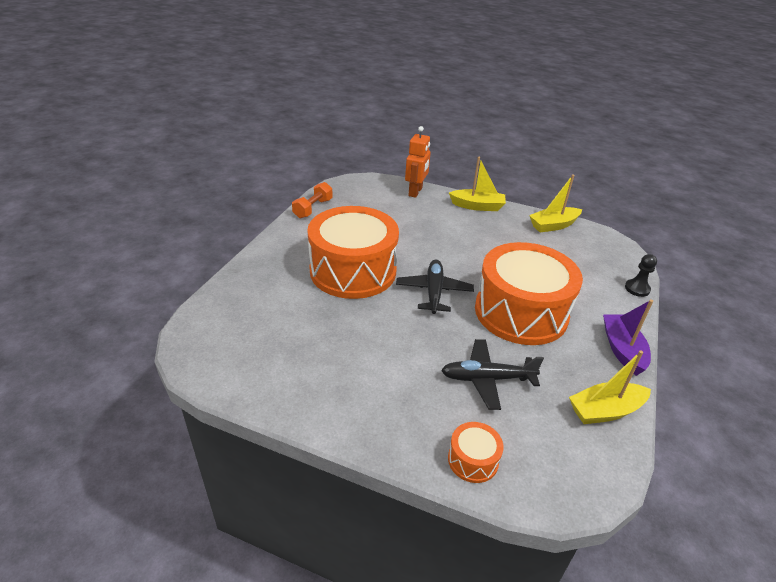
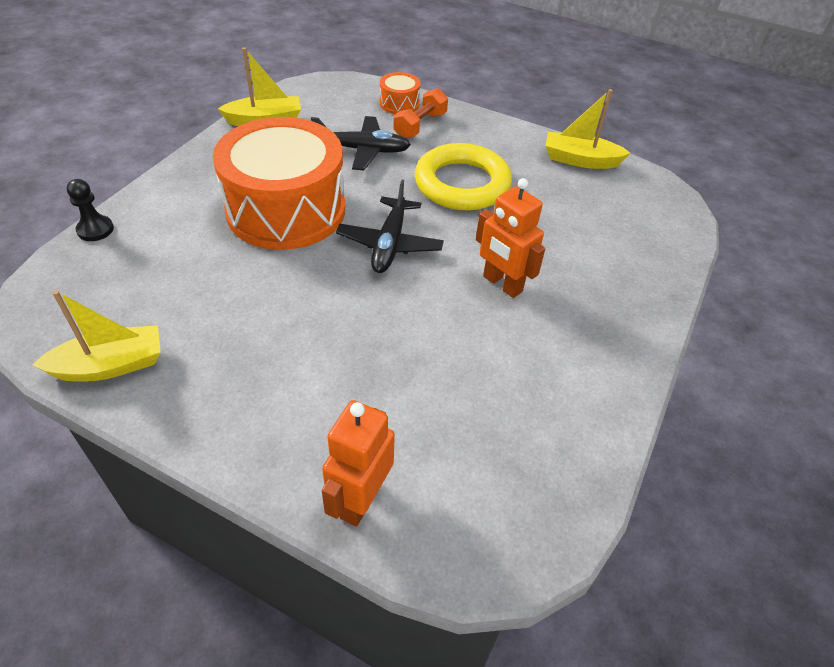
camera: 175 degrees left, 10 degrees up
(313, 208) = (593, 443): orange dumbbell -> orange dumbbell (420, 125)
(353, 271) = (502, 284): orange drum -> orange robot
(385, 347) = (462, 184): none -> yellow ring
(477, 206) = (234, 435): yellow boat -> yellow boat (580, 160)
(622, 350) = (197, 163): purple boat -> none

